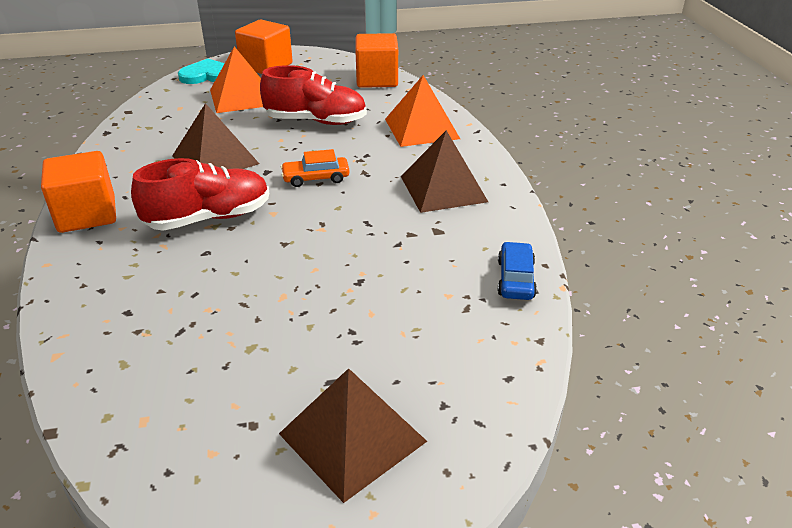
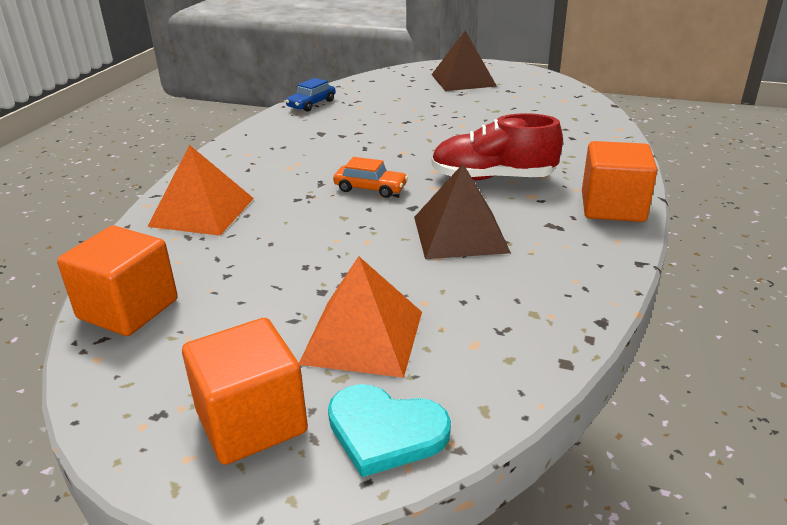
camera: 150 degrees left, 5 degrees down
(316, 121) = (301, 255): red shoe -> none
(443, 189) = (275, 155): brown pyramid -> none

